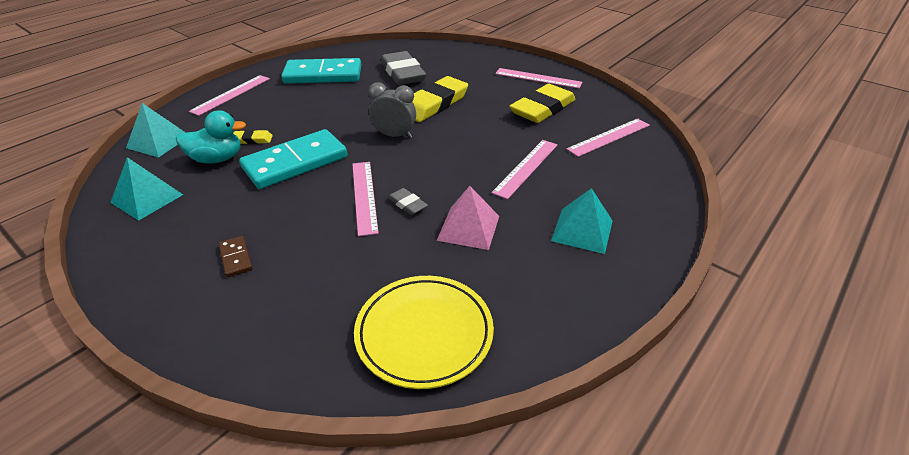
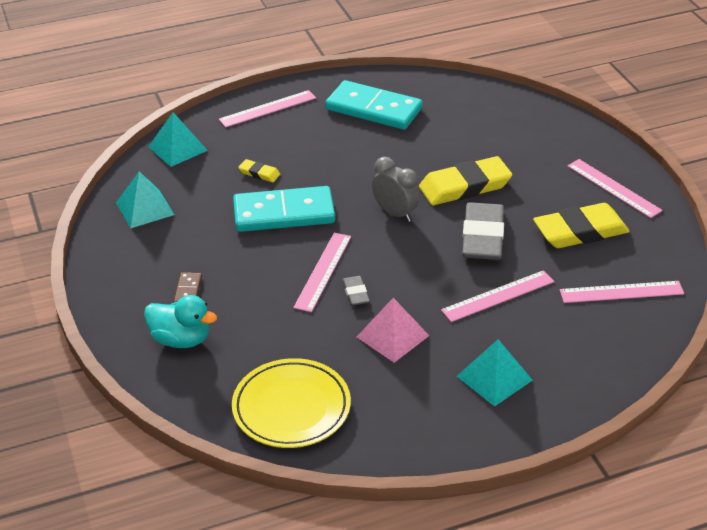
camera: 30 degrees right, 0 degrees up
(217, 159) = (218, 185): turquoise duck -> turquoise duck (181, 339)
(402, 73) = (461, 132): grey eraser -> grey eraser (482, 236)

